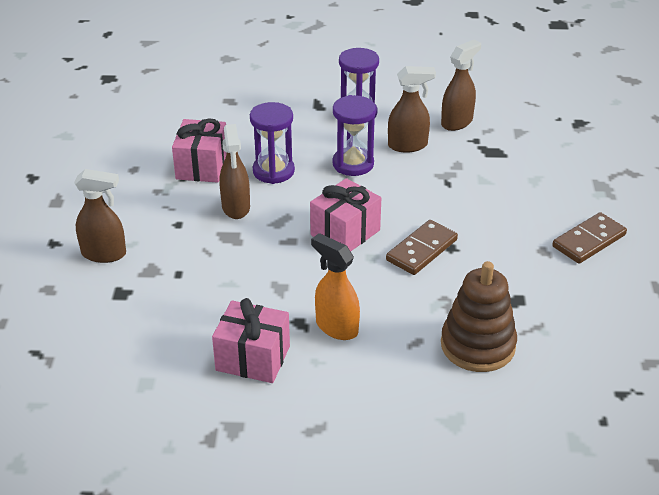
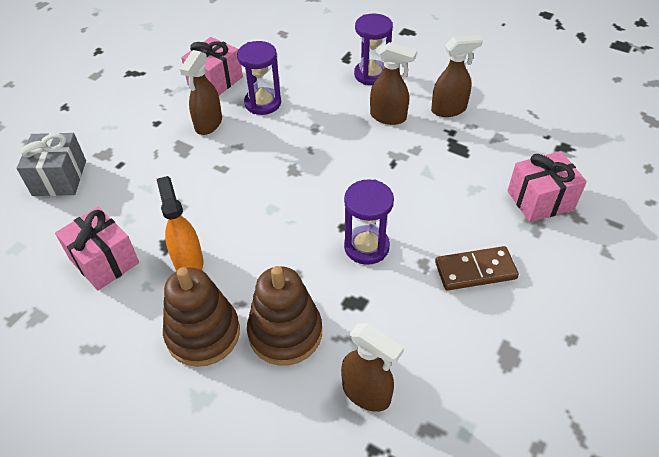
camera: 30 degrees right, 10 degrees up
(104, 254) = (87, 128): brown spray bottle -> brown spray bottle (367, 393)
(124, 308) = (59, 178): none -> grey gift
(345, 232) = (270, 177): pink gift -> pink gift (540, 200)
(353, 164) = (329, 118): purple hourglass -> purple hourglass (366, 247)
(407, 375) = (203, 334): none -> brown stacking toy
(422, 250) = (317, 219): brown domino -> none

